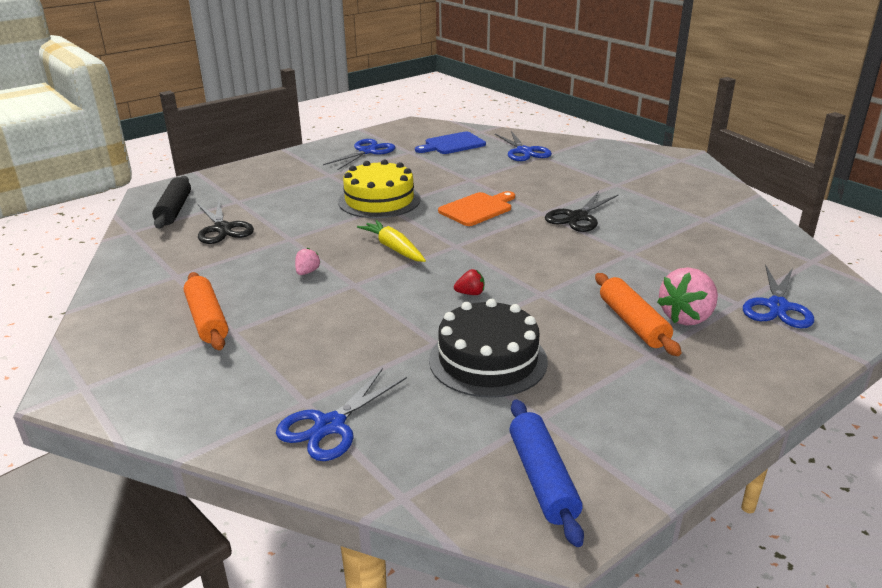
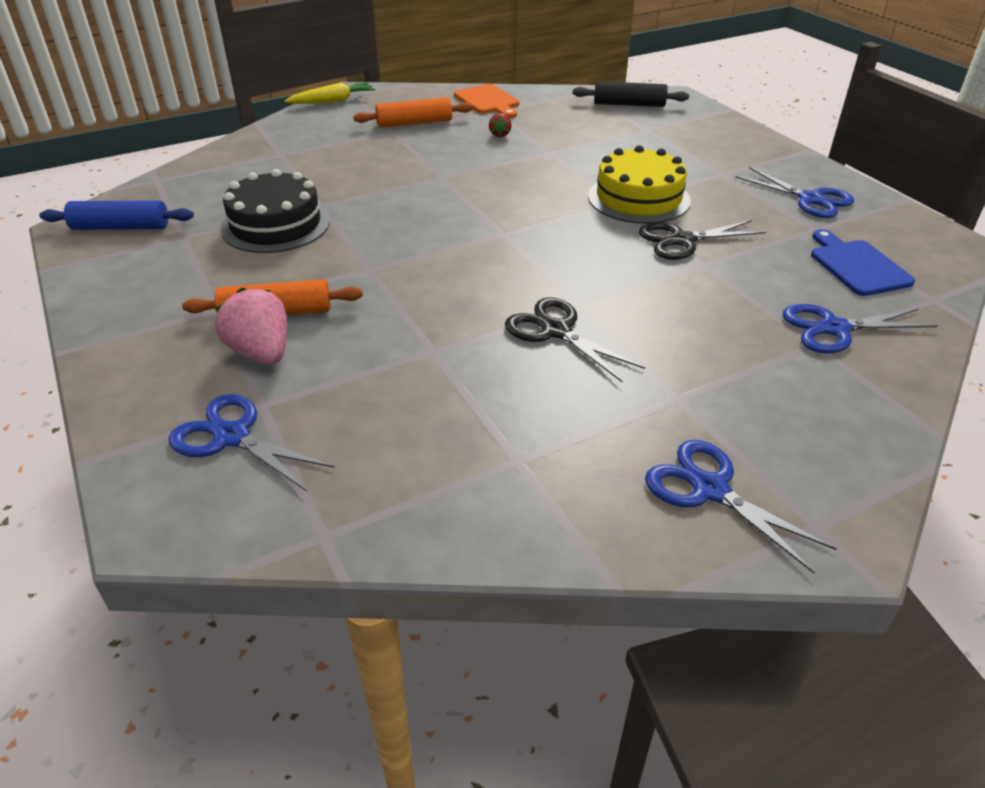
camera: 100 degrees right, 10 degrees up
(223, 229) = (580, 124): black scissors -> black scissors (682, 240)
(307, 272) = (475, 158): pink strawberry -> none
(330, 425) = (247, 161): blue scissors -> blue scissors (710, 489)
(393, 248) = (508, 199): yellow carrot -> yellow carrot (333, 101)
(470, 293) = (392, 229): red strawberry -> red strawberry (500, 134)
(477, 209) = (601, 258): orange cutting board -> orange cutting board (488, 101)

